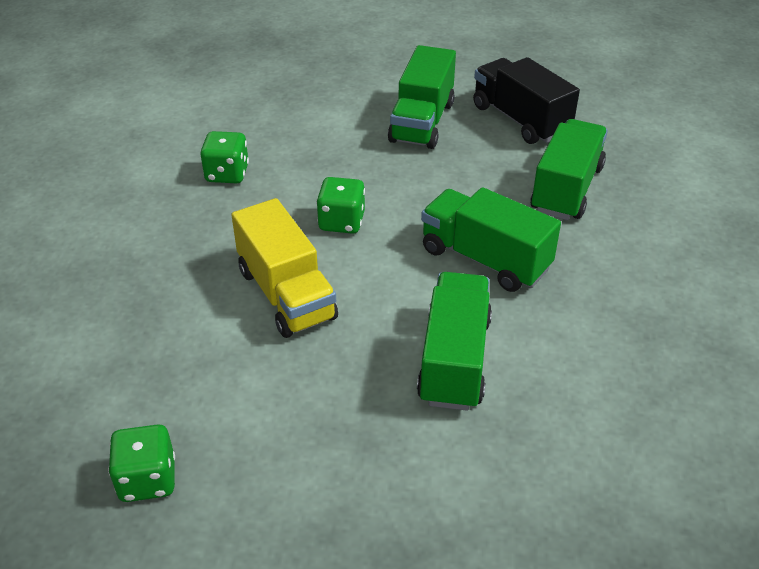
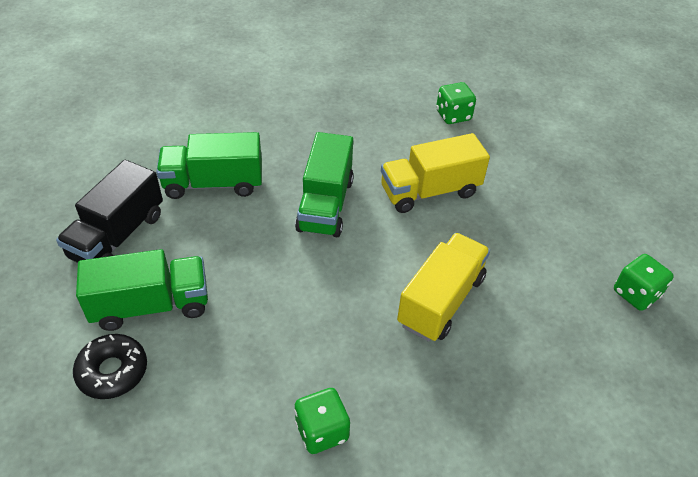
camera: 120 degrees left, 5 degrees up
(341, 222) = (337, 303): green dice -> green dice (453, 115)
(369, 95) = (112, 371): none -> black donut
(454, 360) = (429, 191): green truck -> yellow truck

